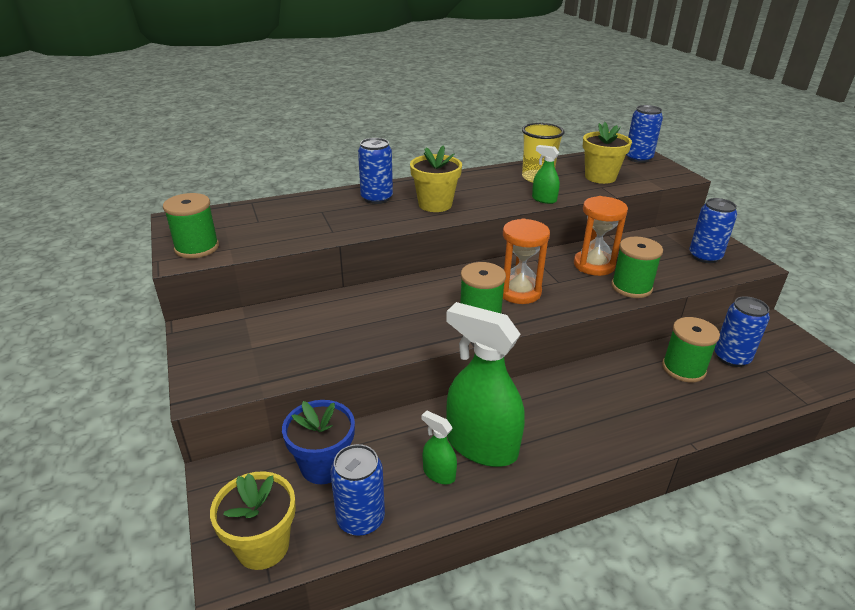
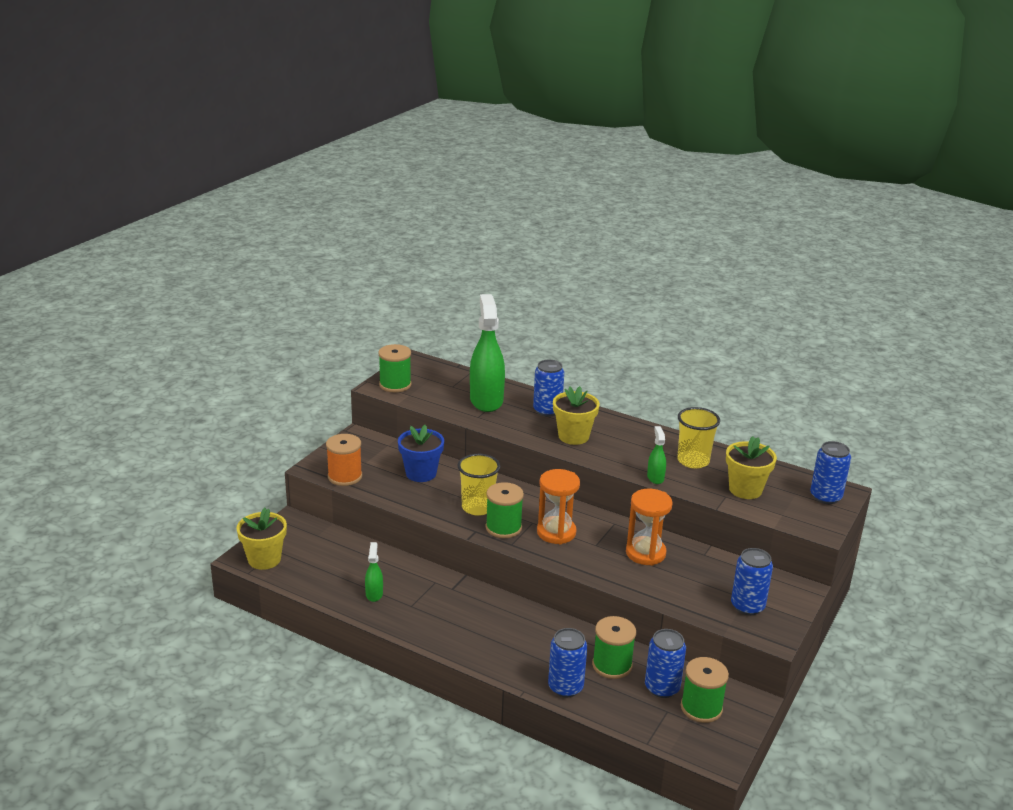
camera: 50 degrees right, 5 degrees down
(255, 375) = (345, 476): none -> orange spool
(323, 466) = (334, 550): blue flower pot -> blue flower pot (421, 473)
(360, 519) = (313, 581): blue can -> blue can (565, 687)
(429, 315) = (477, 507): none -> yellow cup
(481, 446) = (415, 600): green spray bottle -> green spray bottle (486, 400)
(631, 287) = (636, 581): green spool -> green spool (701, 708)

